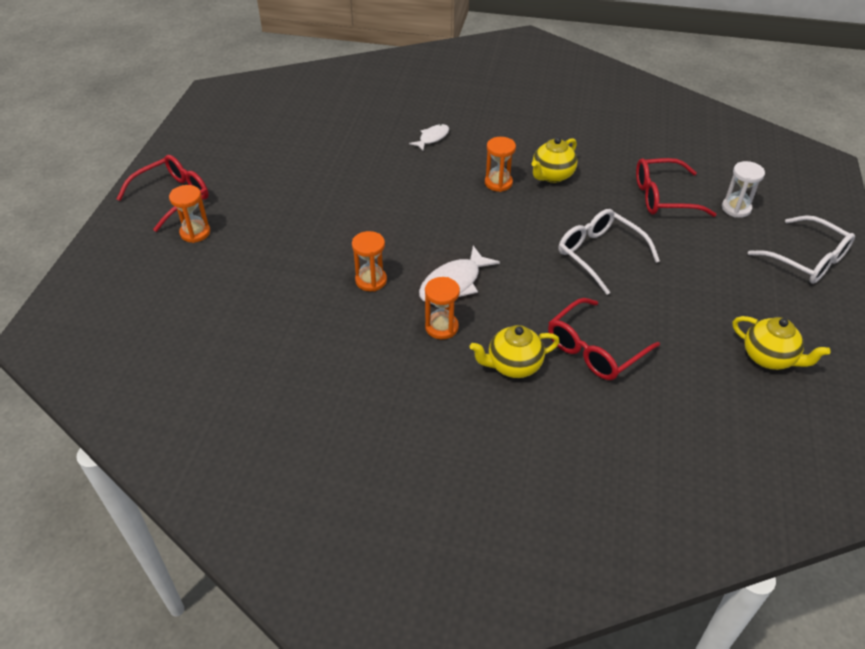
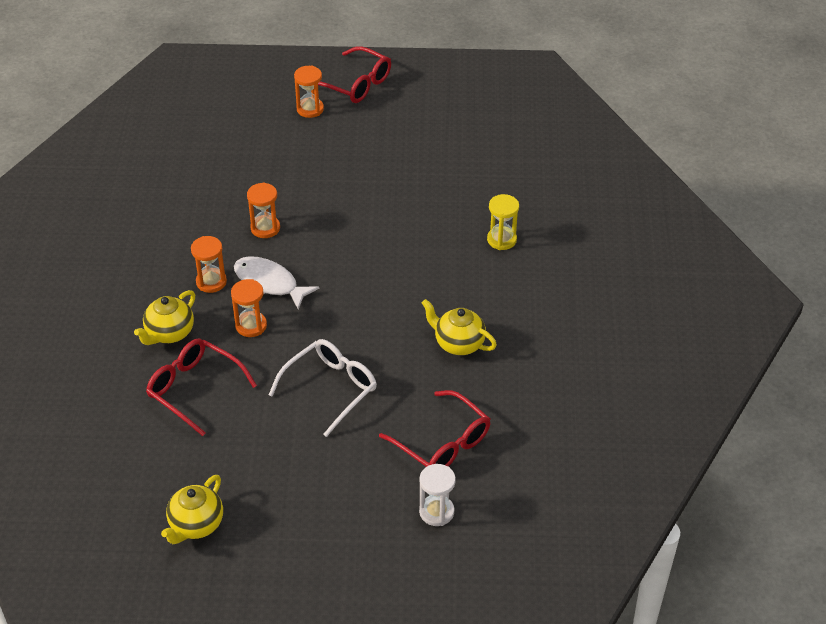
camera: 80 degrees right, 0 degrees up
(432, 138) = (501, 240): white fish -> yellow hourglass
(498, 183) = (433, 300): orange hourglass -> orange hourglass (251, 326)
(513, 365) = (169, 333): yellow teapot -> yellow teapot turned 120 degrees counterclockwise
(663, 197) = (442, 443): red glasses -> red glasses turned 150 degrees clockwise
(807, 259) = (355, 574): white glasses -> none

